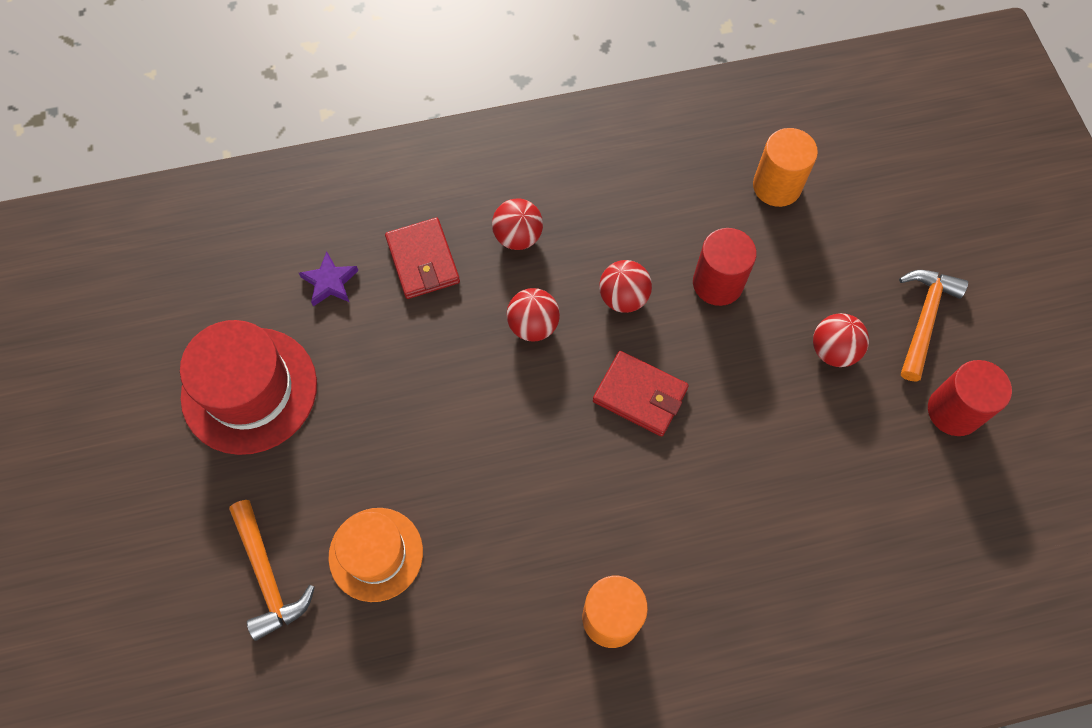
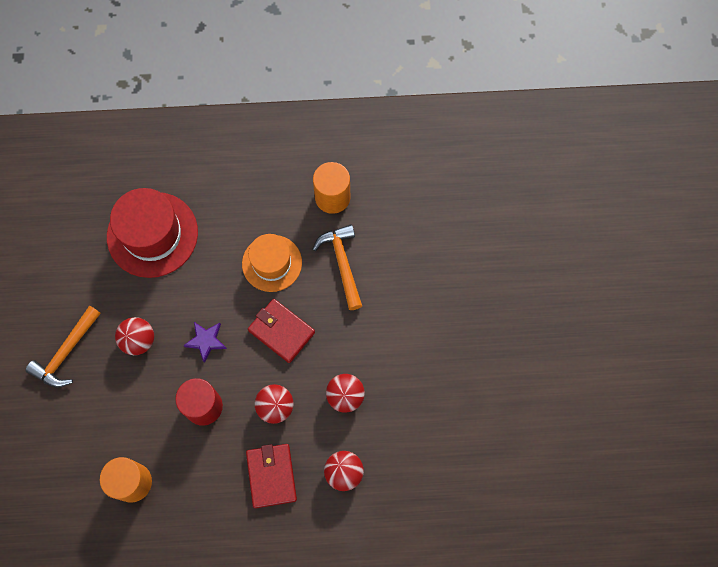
camera: 170 degrees left, 5 degrees up
(249, 390) = (552, 382): red hat -> red hat (152, 234)
(267, 575) = (540, 256): orange hammer -> orange hammer (342, 264)
(330, 282) = (491, 458): purple star -> purple star (206, 341)
(376, 554) = (471, 257): orange hat -> orange hat (272, 263)
(423, 261) = (419, 464): red wallet -> red wallet (271, 476)
(954, 411) = (75, 284): red cylinder -> none

